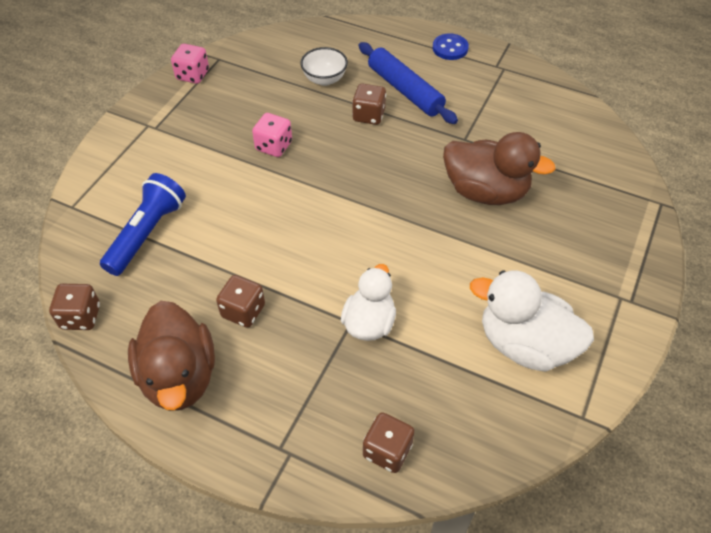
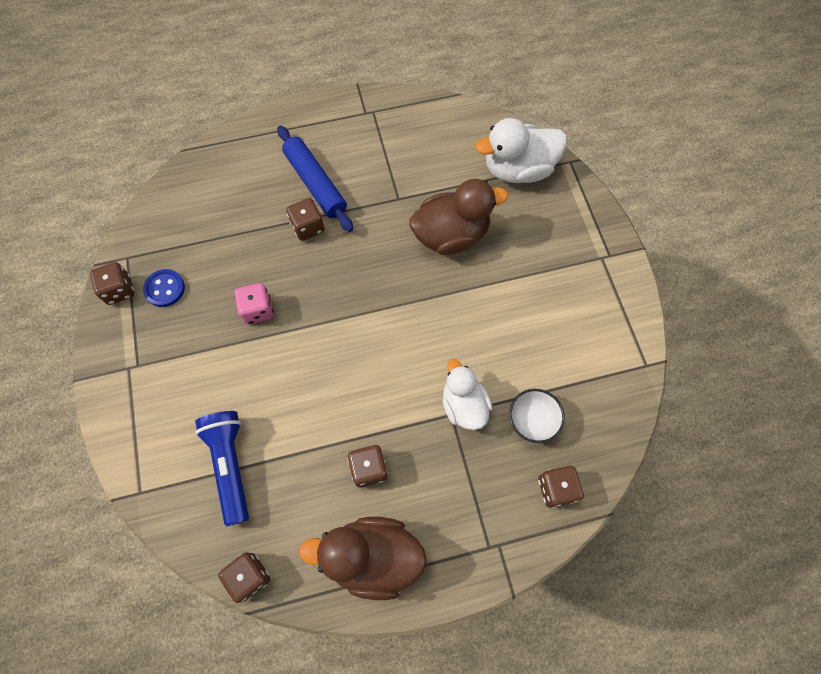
camera: 40 degrees left, 15 degrees up
(179, 376) = (372, 557): brown duck -> brown duck turned 150 degrees clockwise
(192, 75) = (119, 290): pink dice -> brown dice
(324, 79) = (240, 216): white bowl -> white bowl (532, 421)
(405, 90) = (315, 183): blue rolling pin -> blue rolling pin turned 45 degrees clockwise
(450, 48) = (315, 118): blue button -> blue button (165, 289)
(524, 344) = (573, 340): white duck -> white duck (518, 170)

